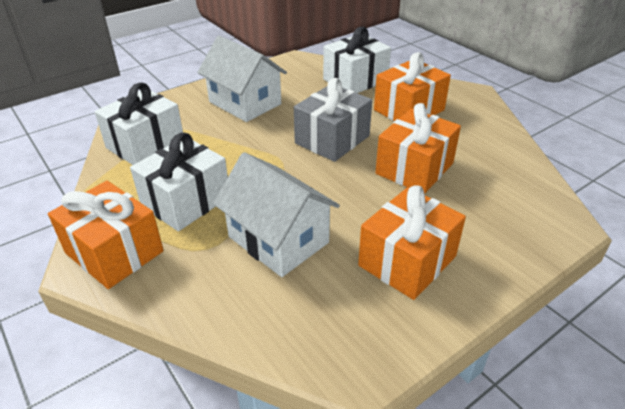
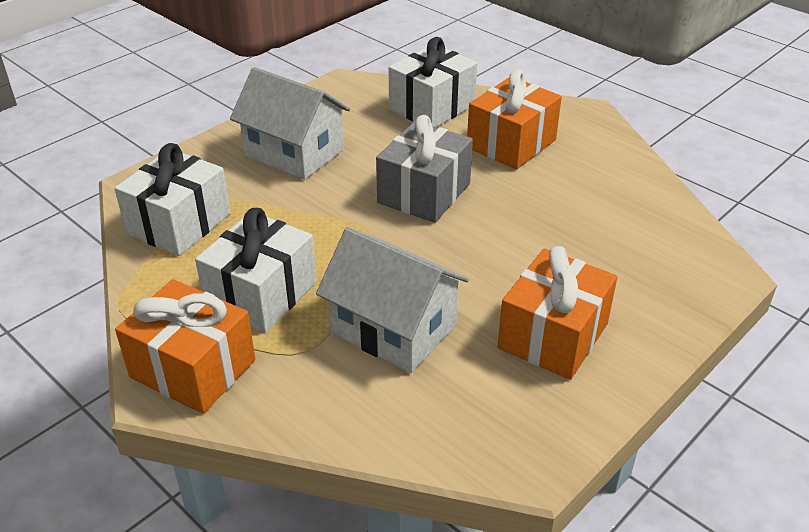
camera: 10 degrees left, 0 degrees up
(414, 168) = (536, 221): orange gift -> none

